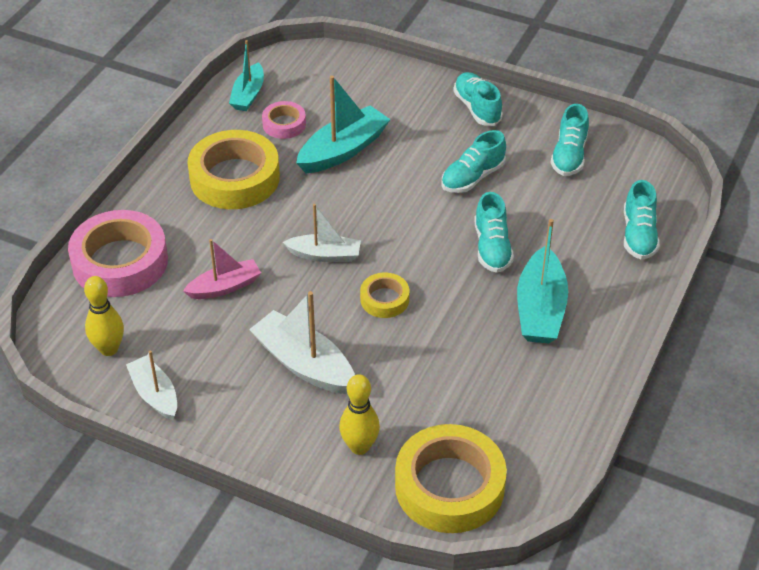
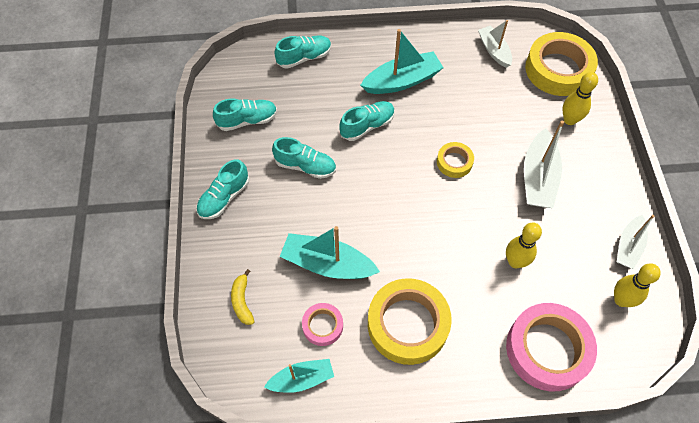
camera: 120 degrees left, 15 degrees up
(225, 287) = (515, 262): pink boat -> yellow bowling pin
(325, 255) = (441, 217): white boat -> white boat (494, 51)
(352, 85) = (242, 301): none -> yellow banana

